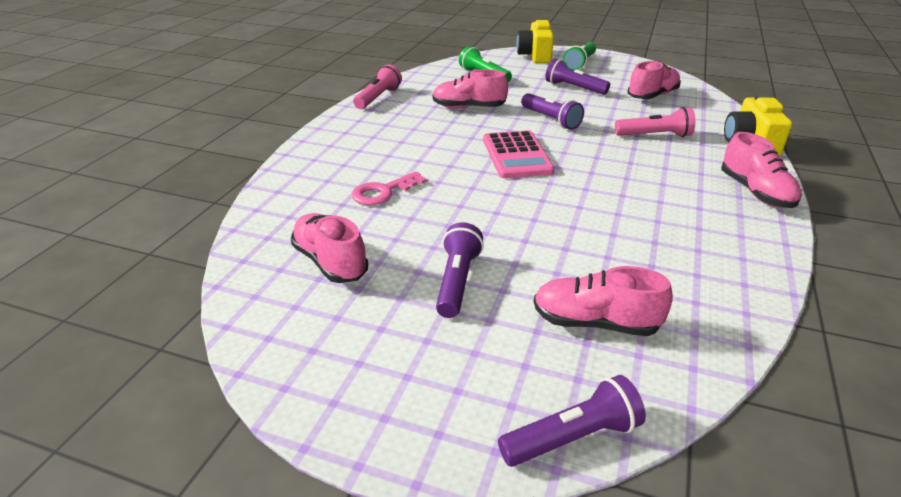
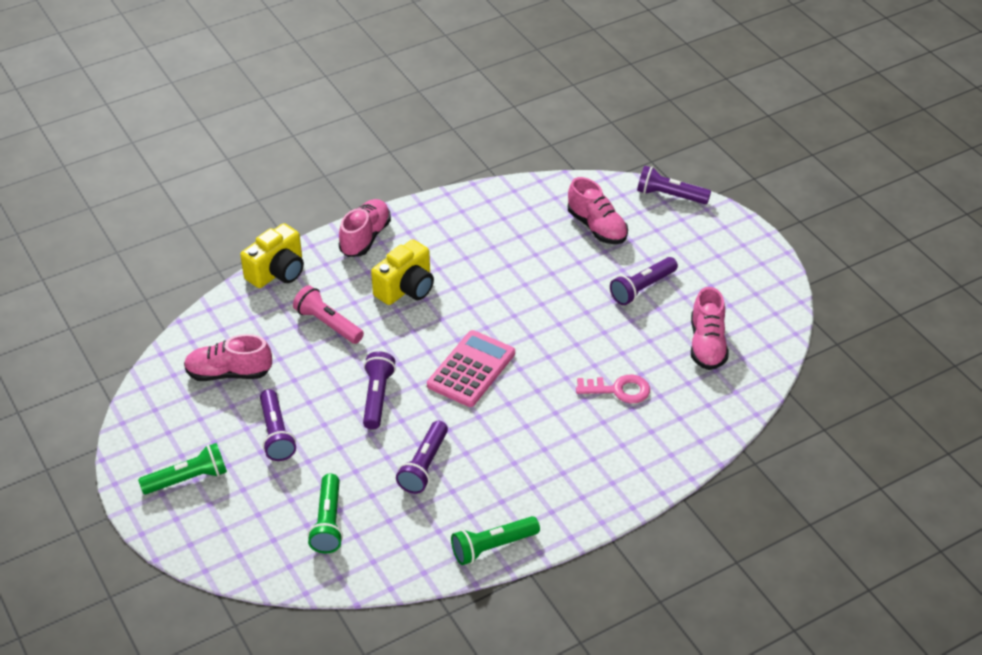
camera: 140 degrees left, 10 degrees up
(378, 98) = (493, 547): pink flashlight -> green flashlight
(468, 107) = (424, 465): pink shoe -> purple flashlight
(535, 56) = (206, 532): yellow camera -> yellow camera (406, 288)

